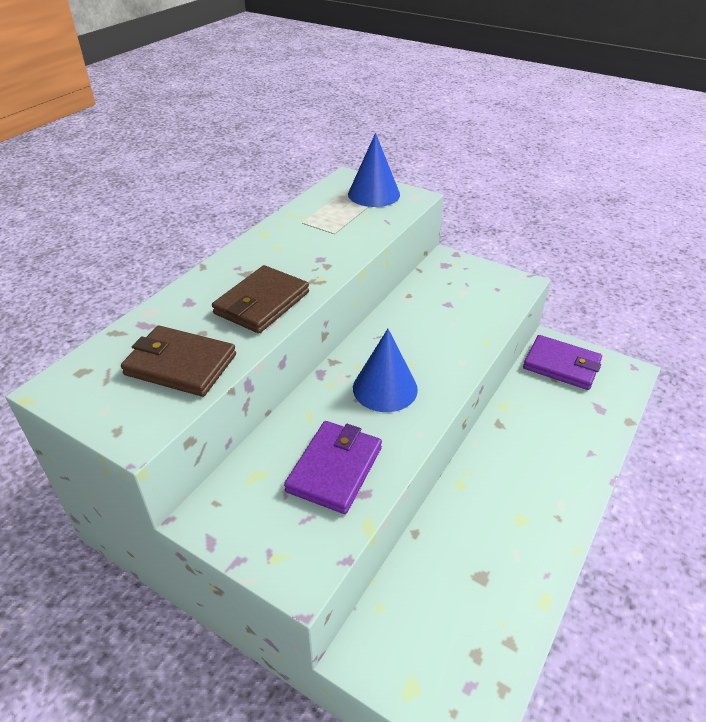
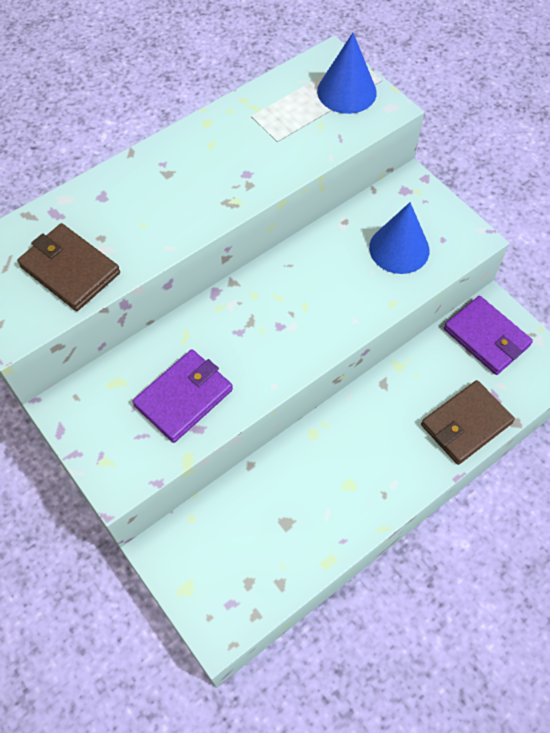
camera: 20 degrees right, 20 degrees up
(262, 303) = (167, 217): brown wallet -> brown wallet (466, 424)
(385, 388) = (266, 328): blue cone -> blue cone (399, 249)

